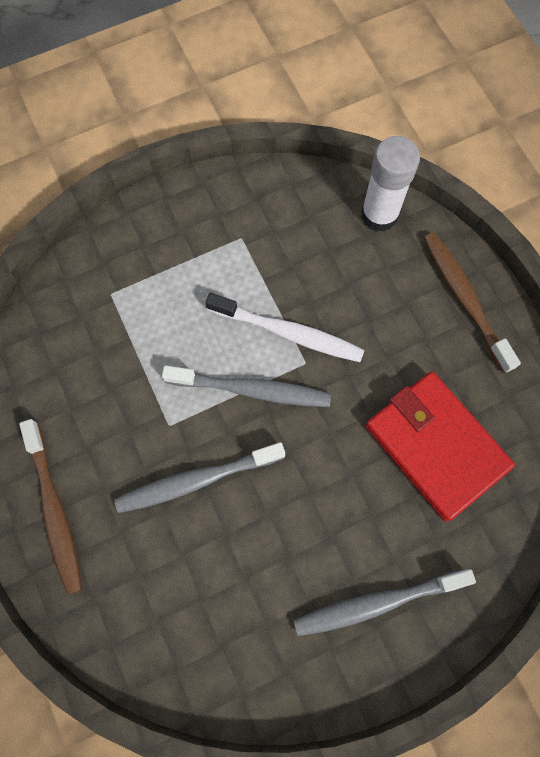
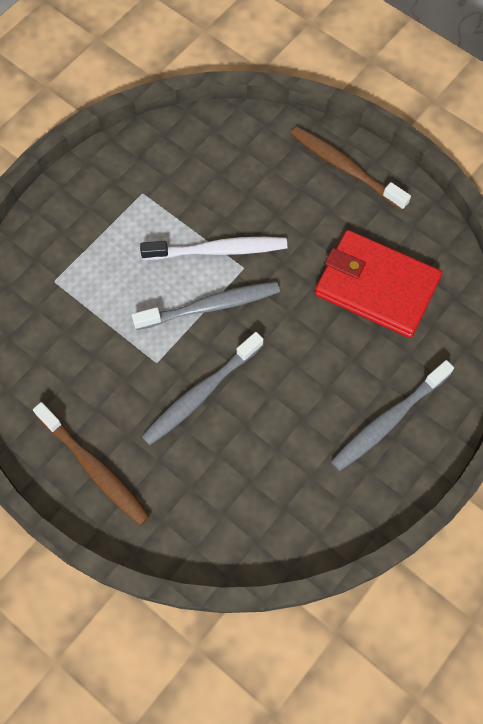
camera: 25 degrees left, 5 degrees down
(379, 215) = (246, 130): white glue stick -> none

